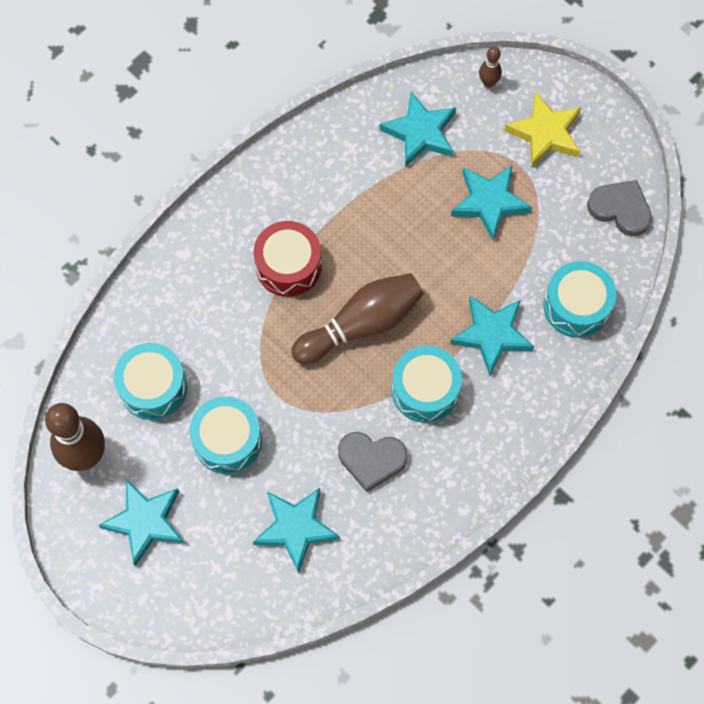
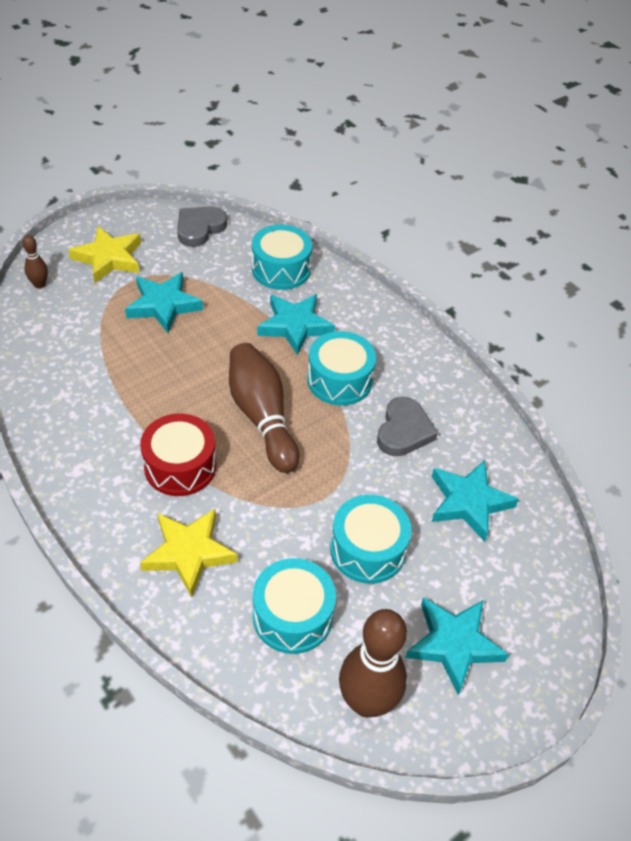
camera: 85 degrees left, 20 degrees down
(200, 293) = (189, 553): none -> yellow star
(420, 132) = (70, 340): turquoise star -> none

